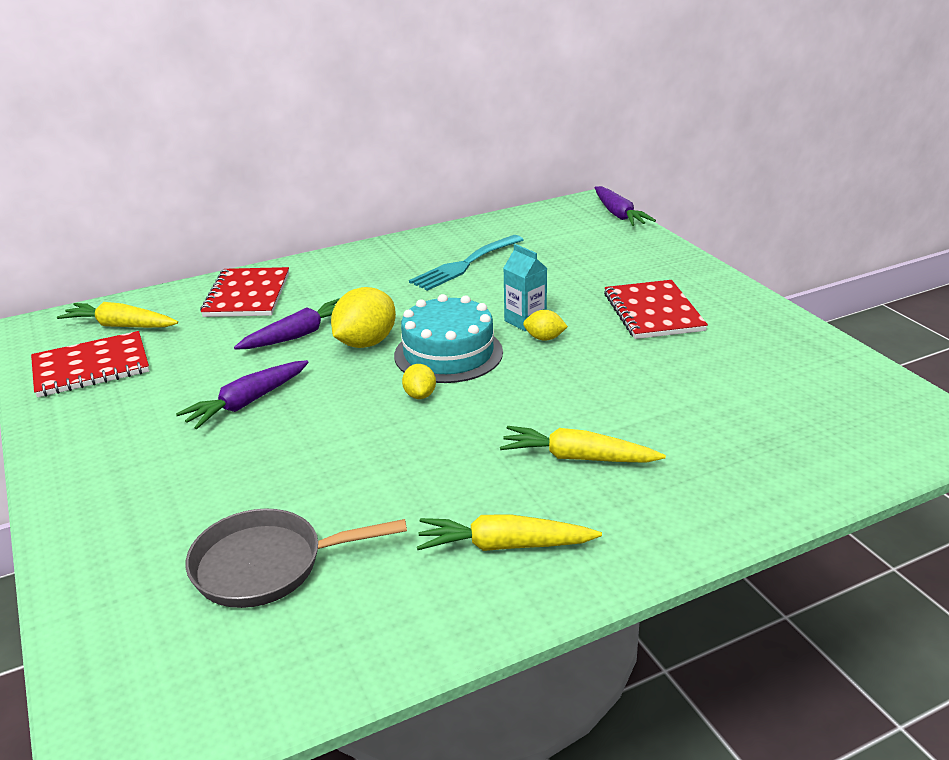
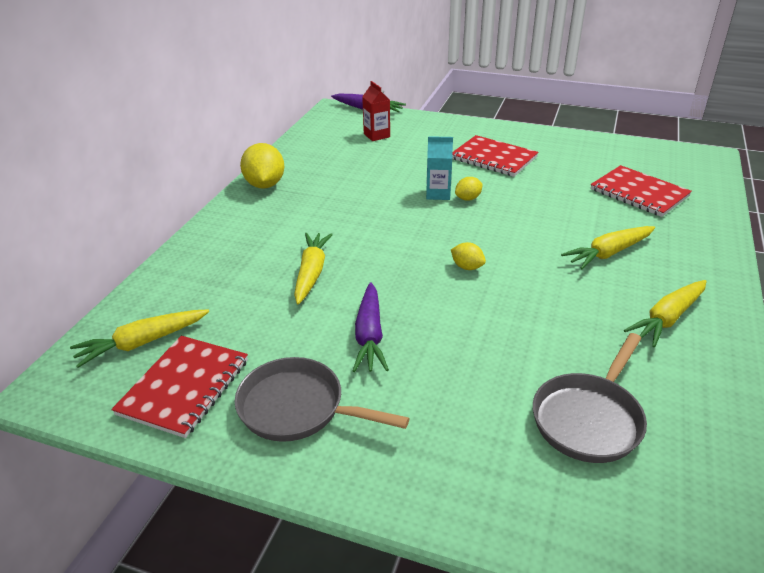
camera: 45 degrees left, 5 degrees up
(118, 421) = (298, 408): none -> grey pan
(247, 295) = (211, 266): red notebook -> red notebook (639, 193)
(298, 335) = (311, 273): purple carrot -> yellow carrot
(366, 343) = (369, 254): yellow lemon -> yellow lemon (265, 185)
(448, 353) = (433, 234): turquoise cake -> none
(464, 265) = (333, 176): turquoise fork -> none
(577, 243) = (376, 135): none -> red carton

